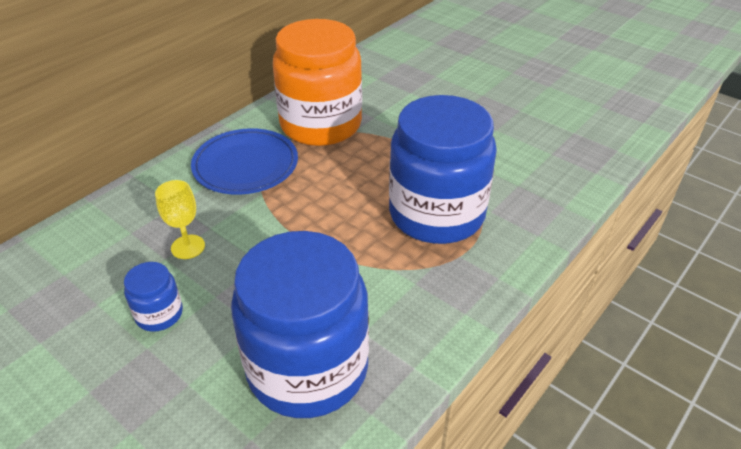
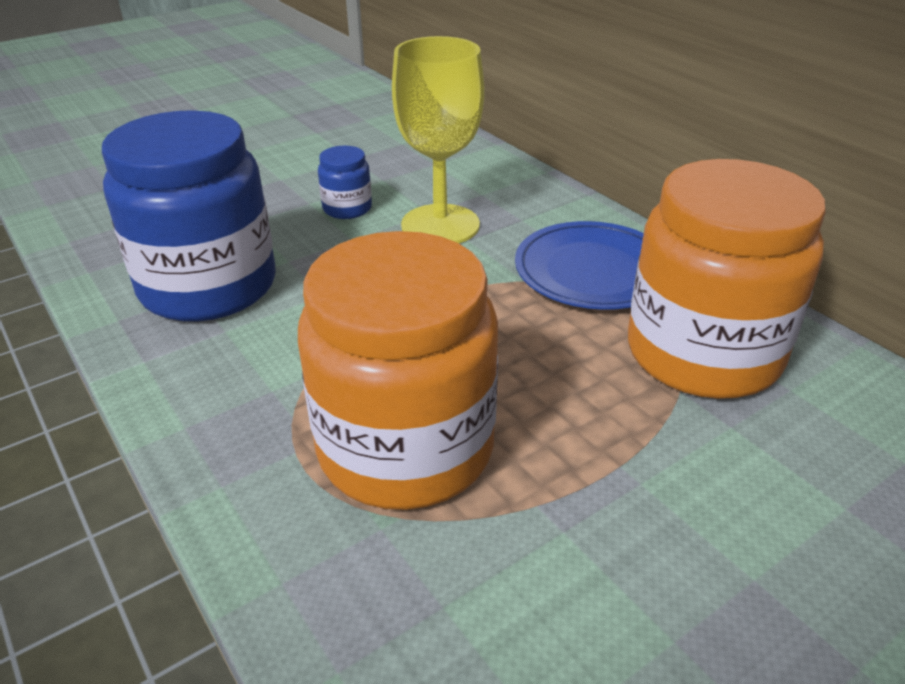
camera: 105 degrees right, 5 degrees down
(188, 247) = (440, 225): yellow goblet -> yellow goblet, size x1.96
(436, 214) = (405, 448): blue jar -> orange jar

